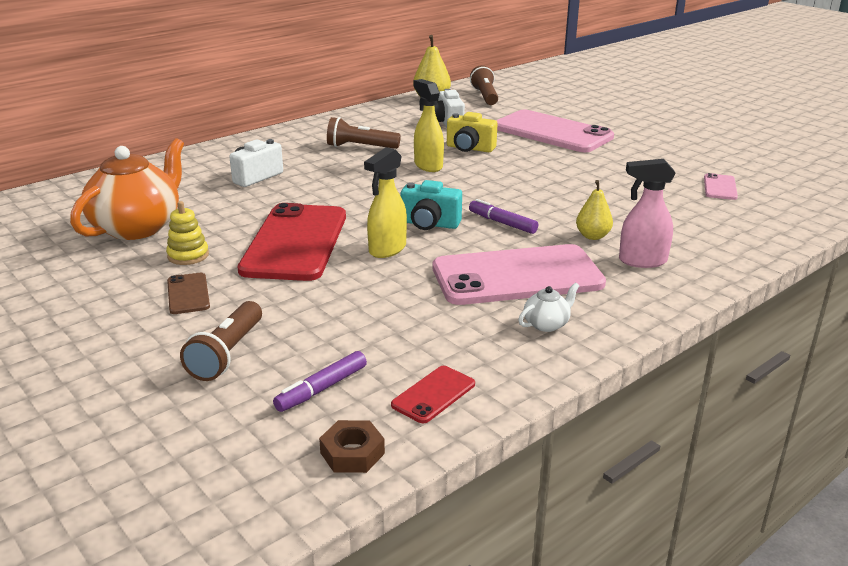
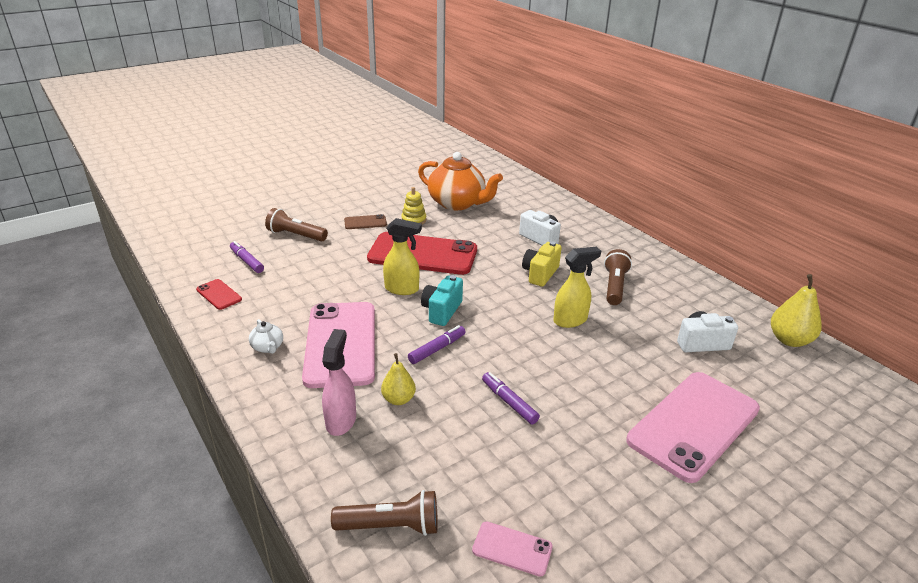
camera: 95 degrees right, 5 degrees up
(352, 453) = (189, 268): brown nut -> none
(387, 249) = (402, 289): yellow spray bottle -> yellow spray bottle turned 150 degrees clockwise
(469, 148) = (622, 351): yellow camera -> yellow camera (540, 274)
(485, 96) = (823, 385): brown flashlight -> brown flashlight (391, 526)
(566, 190) = (509, 402): none -> purple marker

